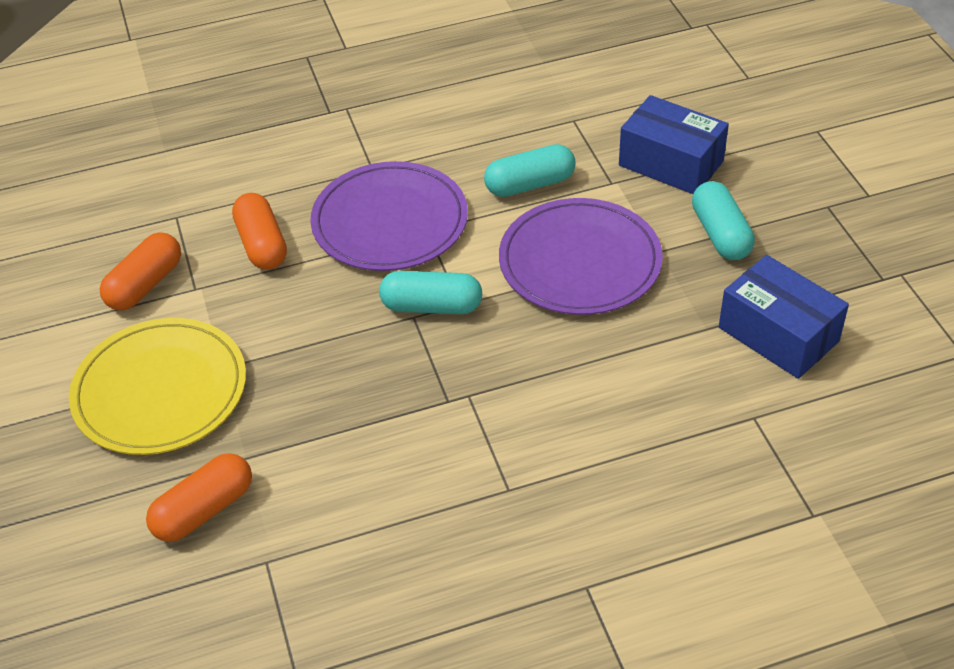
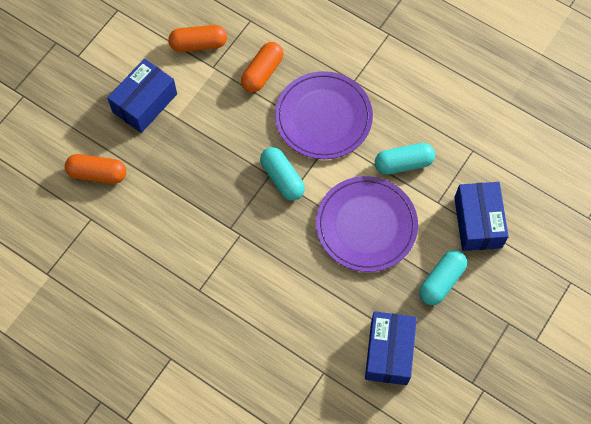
camera: 50 degrees right, 20 degrees up
(160, 390) = (145, 103): yellow plate -> blue box
(530, 184) = (403, 163): turquoise capsule -> turquoise capsule turned 45 degrees counterclockwise

